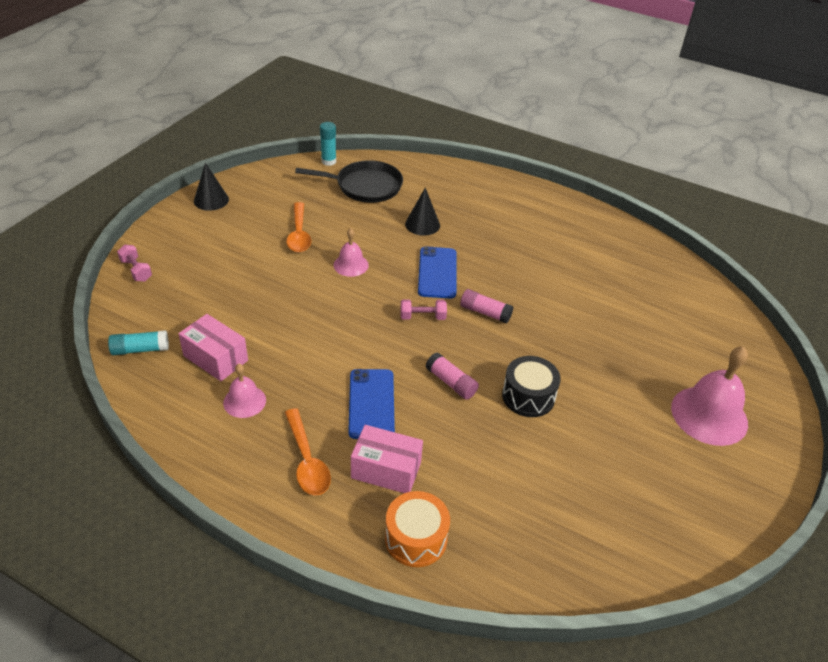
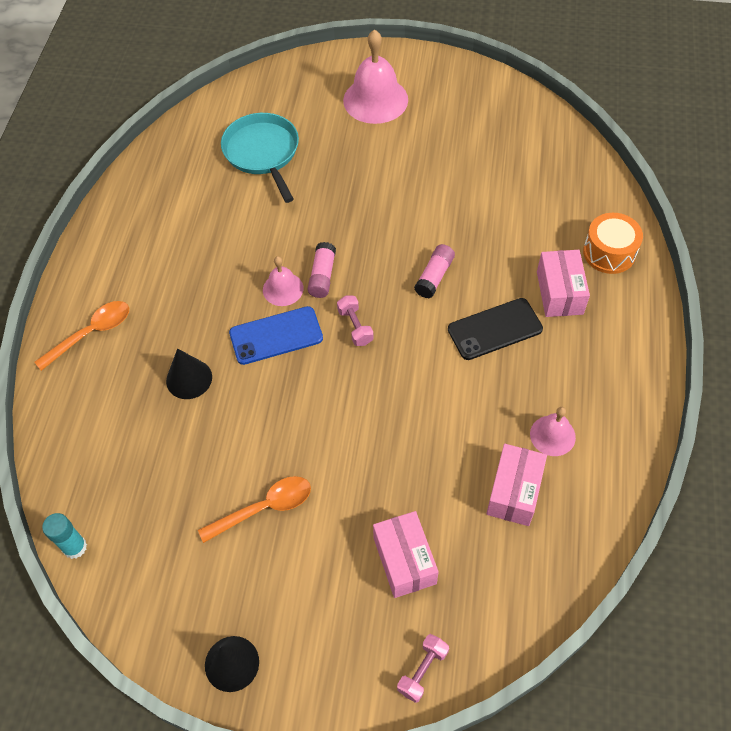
camera: 105 degrees left, 15 degrees up
(140, 349) = (544, 577): turquoise glue stick -> none
(212, 284) = (404, 560): none -> pink box
(307, 460) = (586, 353): orange spoon -> orange spoon (91, 333)
(351, 265) = (300, 425): pink bell -> pink bell (283, 289)
(365, 186) = (125, 473): black pan -> none
(371, 403) = (495, 329): blue phone -> black phone
(528, 396) = (420, 217): black drum -> none
(647, 313) = (262, 152): none -> turquoise pan

